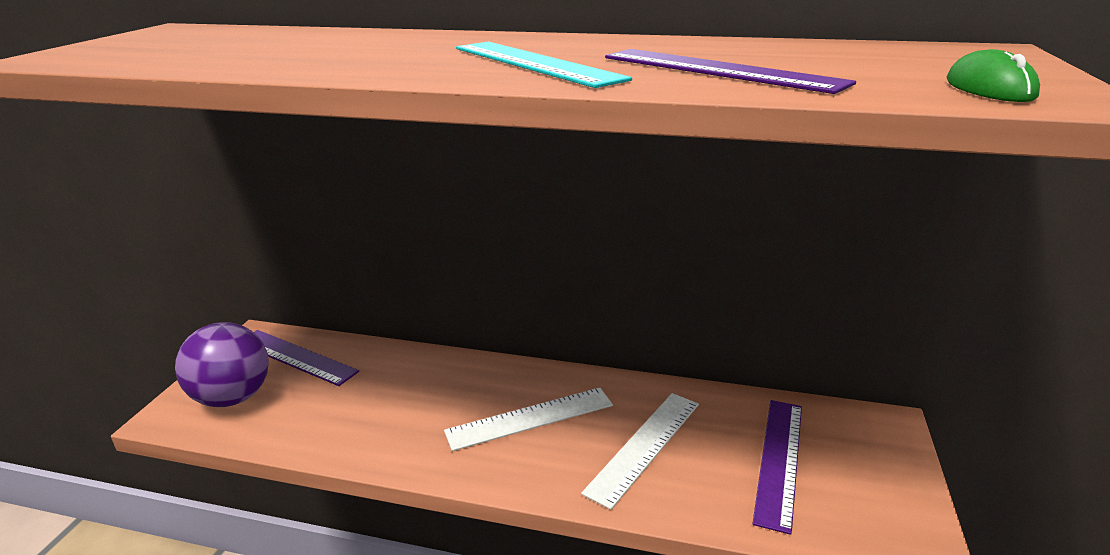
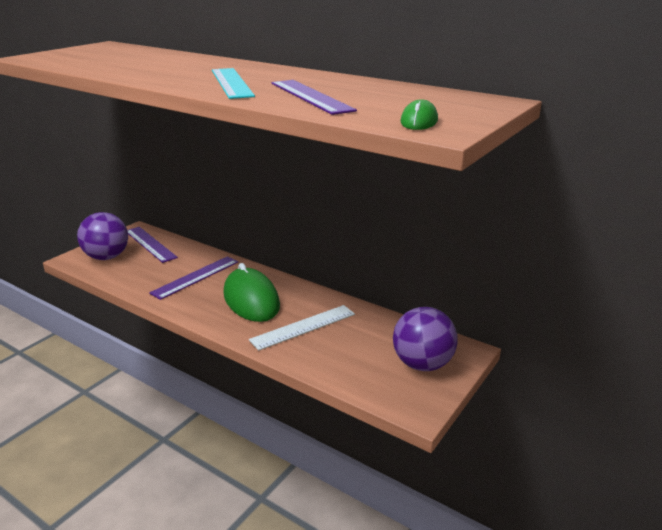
camera: 20 degrees right, 0 degrees up
(530, 418) = (251, 300): white ruler -> green mouse
(779, 460) = (376, 352): purple ruler -> purple ruler (195, 277)
(855, 463) = (422, 364): none -> purple ball

